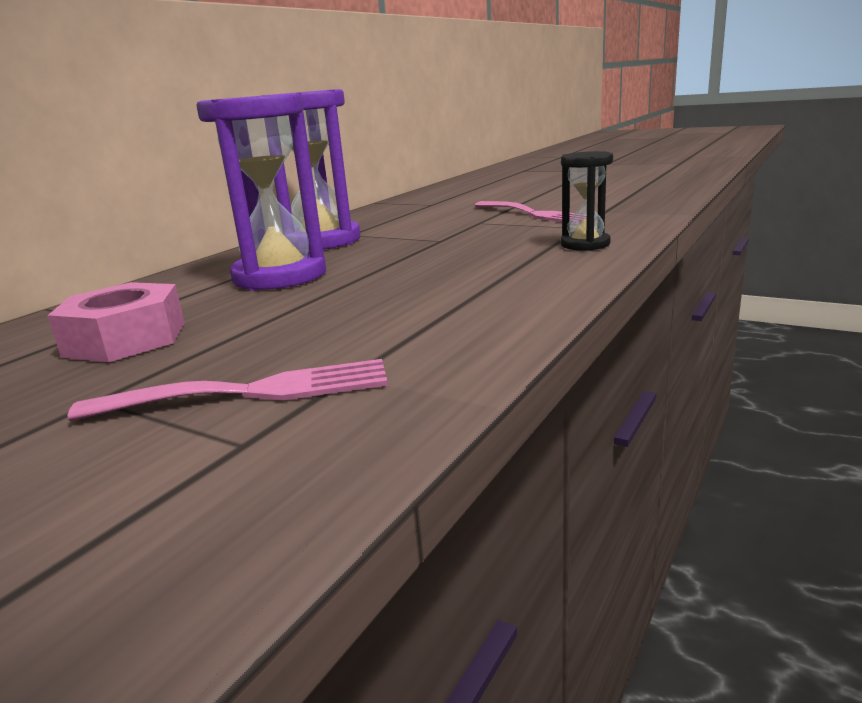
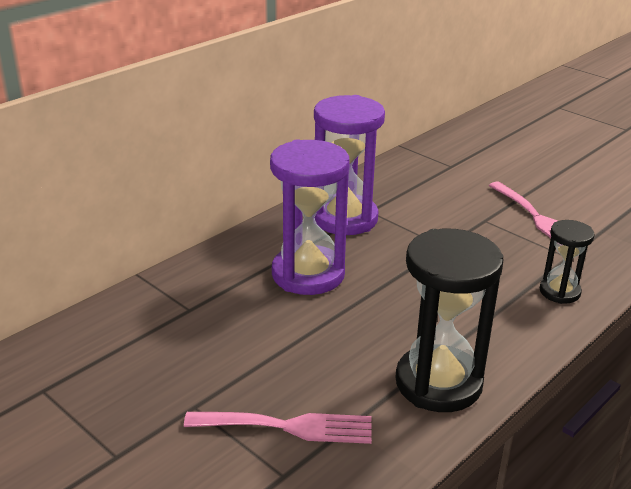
camera: 10 degrees right, 10 degrees up
(126, 339) = (202, 338): pink nut -> none
(470, 320) = (438, 383): none -> black hourglass

